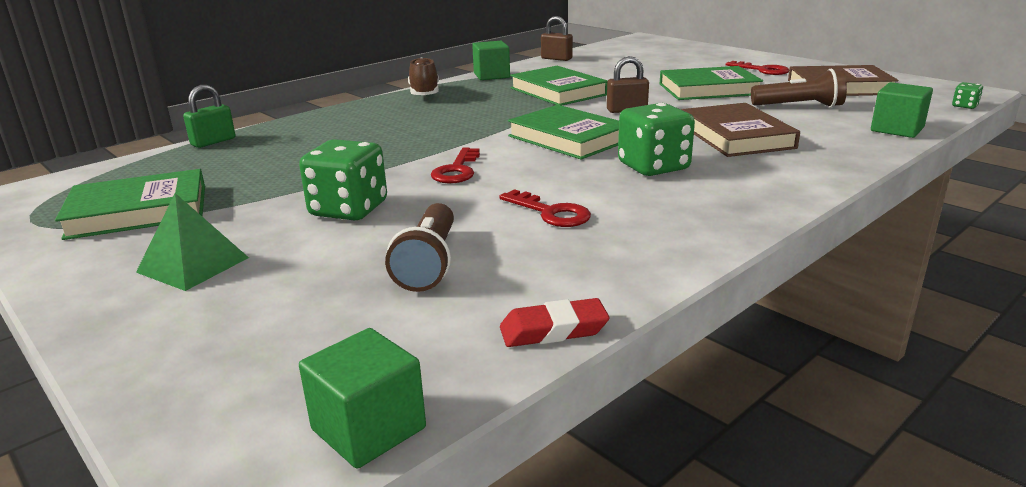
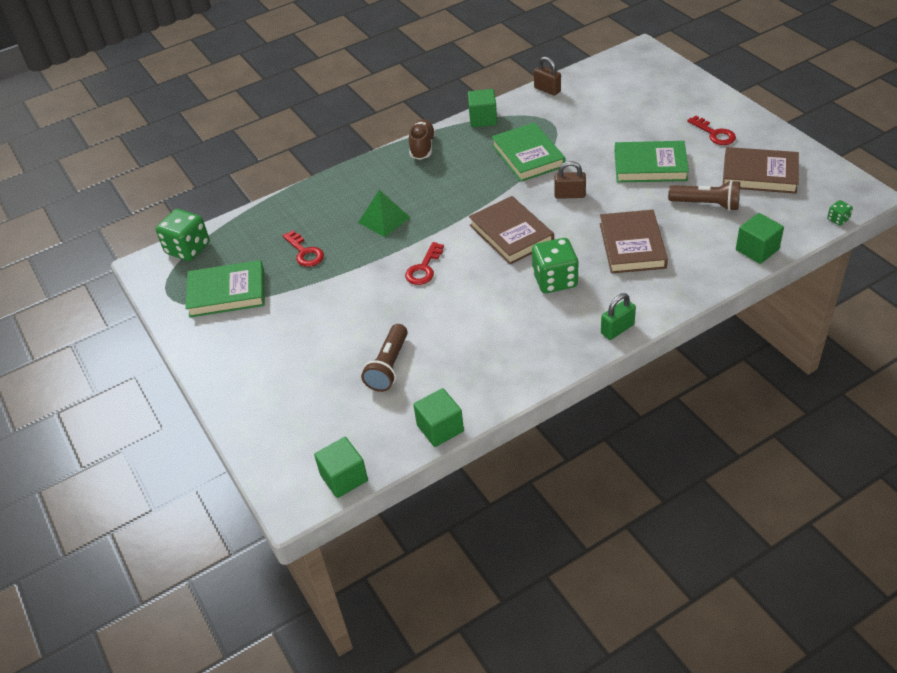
camera: 15 degrees right, 20 degrees up
(193, 264) = (262, 350): green pyramid -> green pyramid (384, 219)
(213, 142) = (265, 209): green padlock -> green padlock (617, 329)
(349, 209) = (350, 306): green dice -> green dice (188, 249)
(551, 213) = (470, 326): red key -> red key (305, 252)
(553, 330) = (440, 428): red eraser -> green cube
(568, 138) = (511, 234): green book -> brown book

